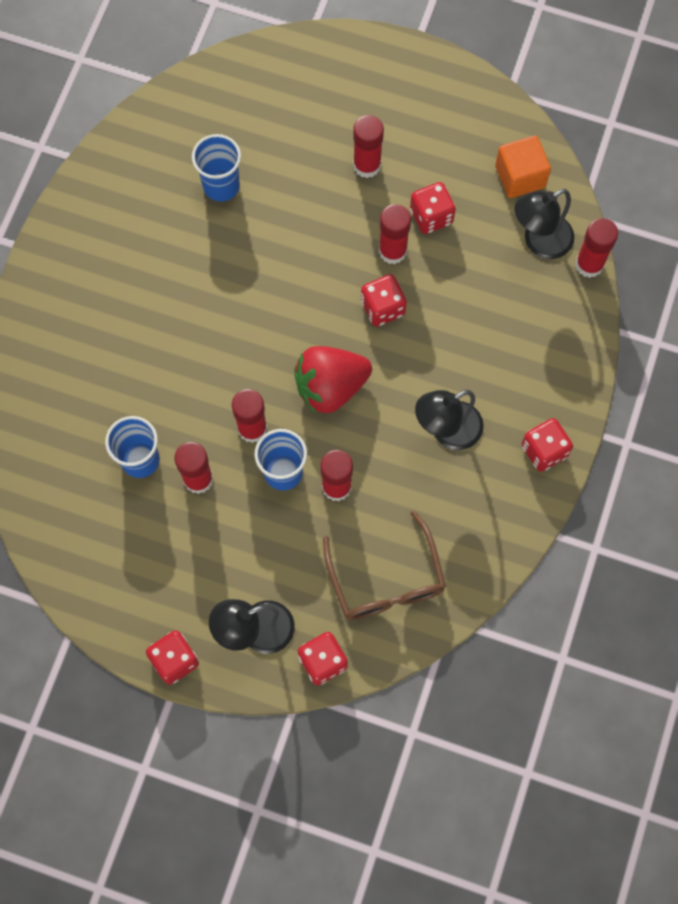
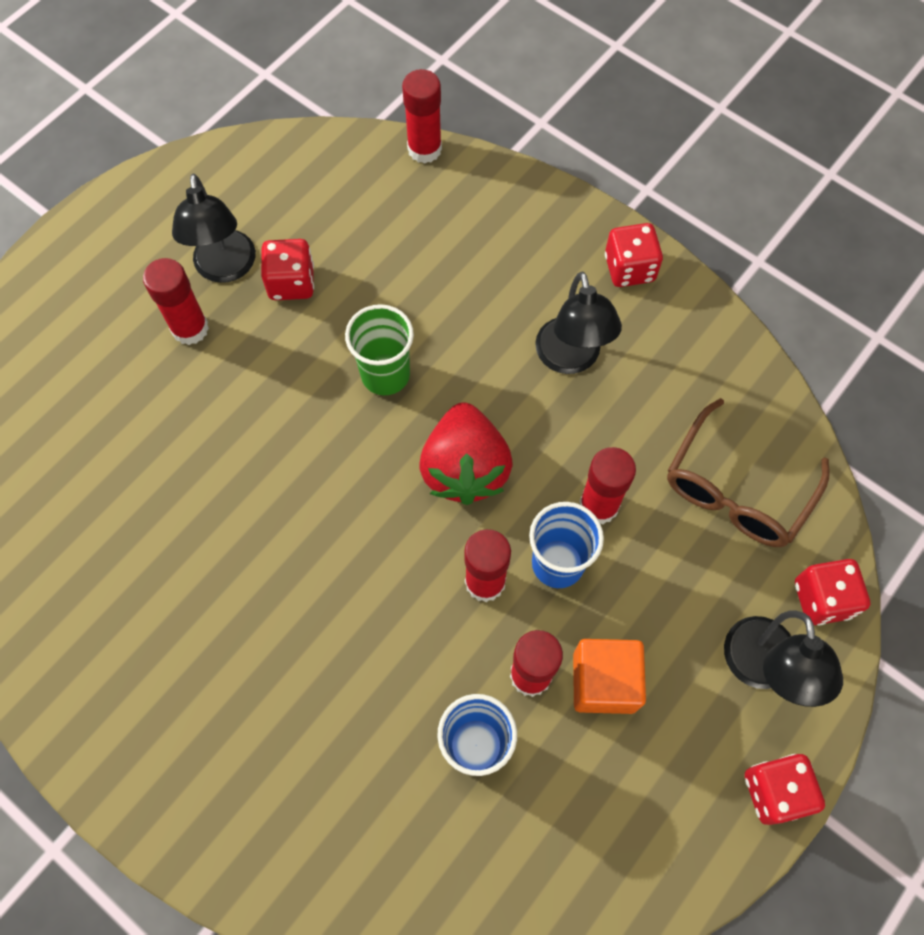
camera: 70 degrees left, 5 degrees down
(221, 186) = (129, 508): blue cup -> none
(382, 308) = (385, 374): red dice -> green cup
(386, 580) = (736, 489): brown glasses -> brown glasses turned 120 degrees clockwise
(392, 251) = (316, 339): red glue stick -> none
(520, 177) = (286, 177): orange cube -> orange cube (604, 682)
(539, 242) = (376, 186): black lamp -> black lamp (226, 268)

